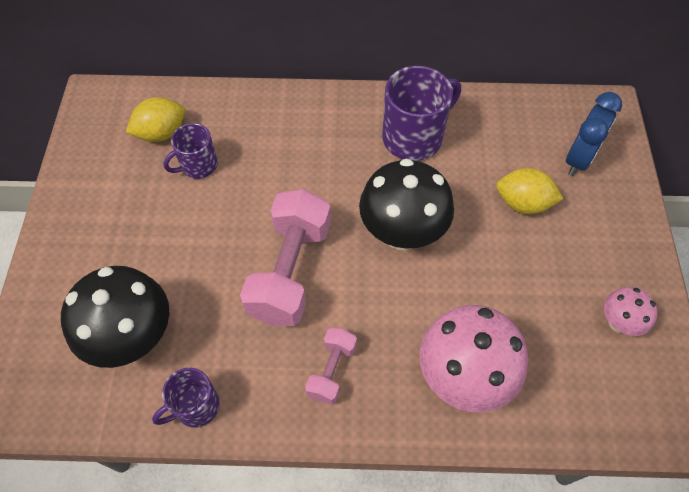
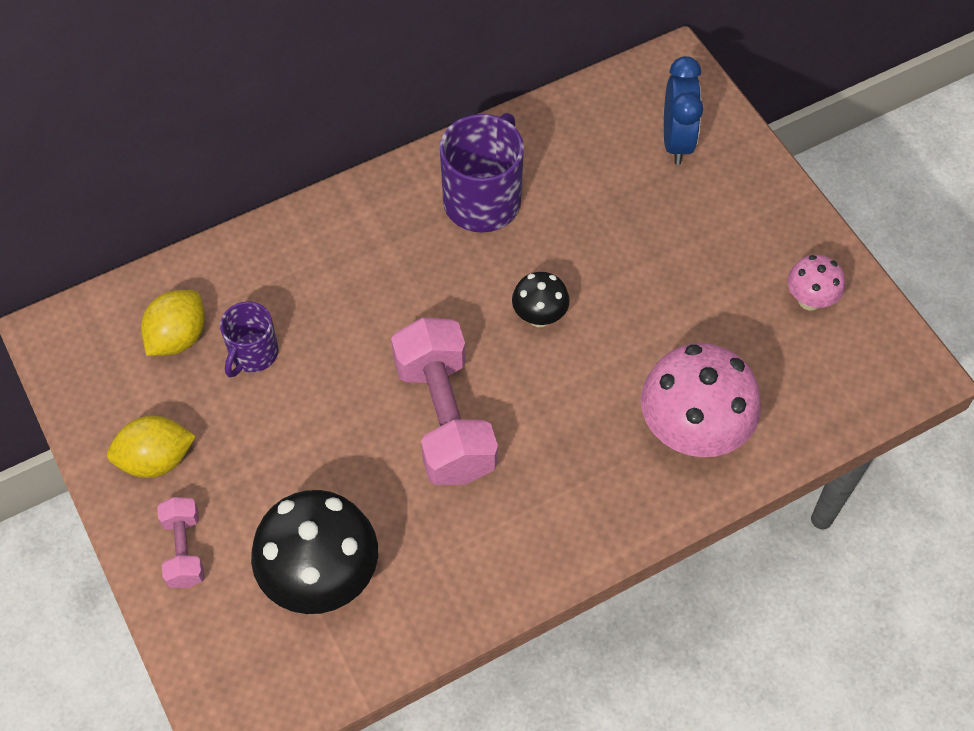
camera: 30 degrees left, 0 degrees up
(195, 406) = (440, 608): purple mug -> none
(331, 370) = (557, 497): pink dumbbell -> pink dumbbell (184, 550)
(402, 234) = (539, 317): black mushroom -> black mushroom, size x0.51
(523, 203) = (646, 220): yellow lemon -> yellow lemon (156, 459)

